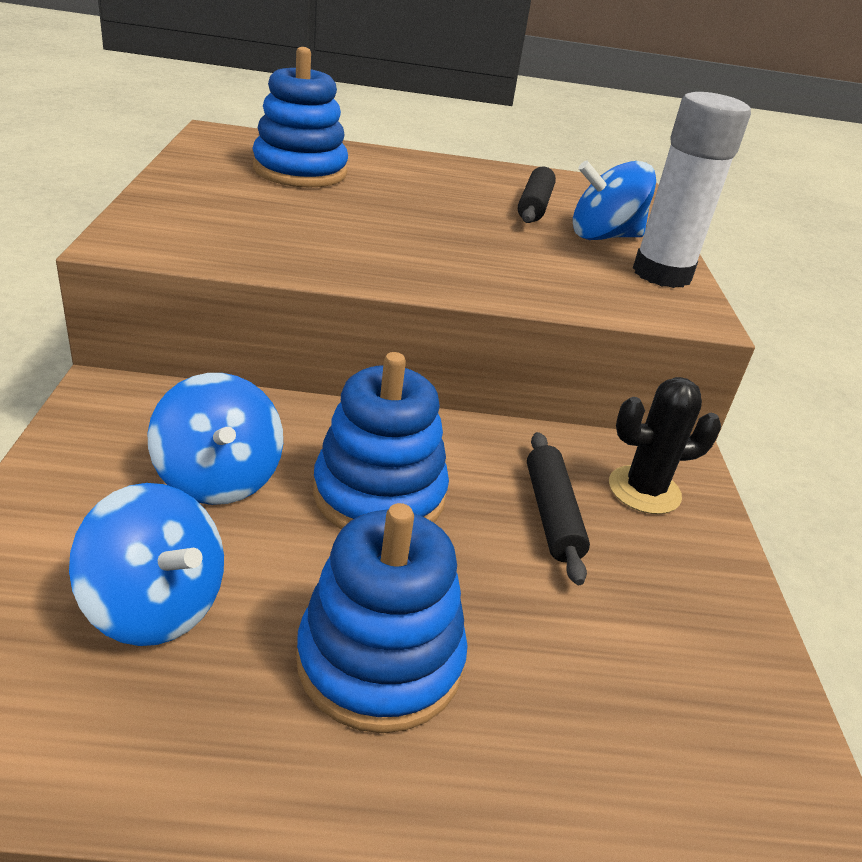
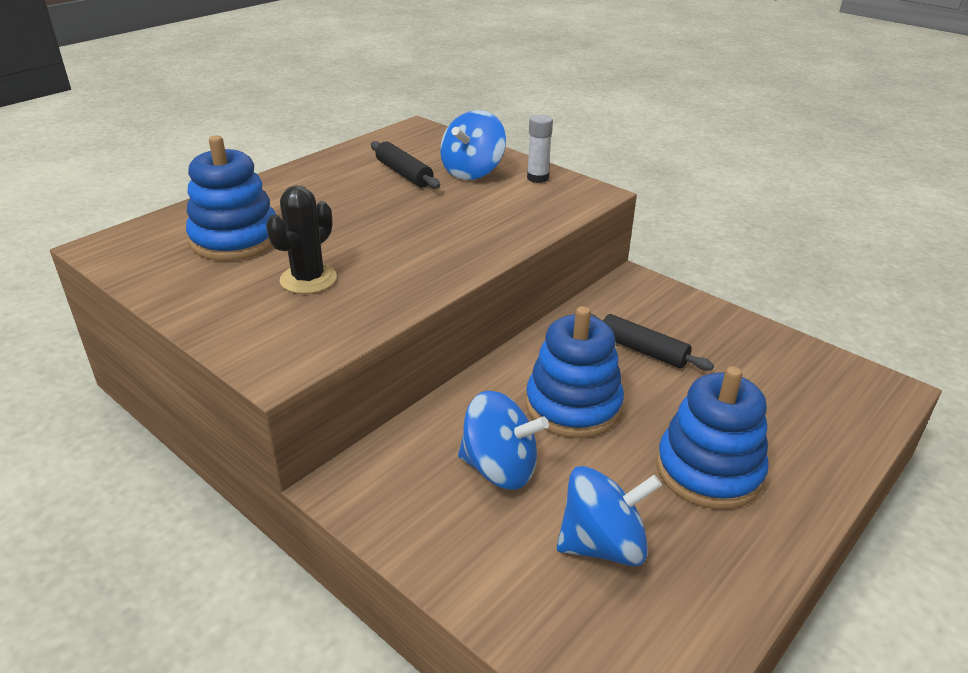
camera: 45 degrees left, 0 degrees up
(644, 490) = (649, 308): black cactus -> black cactus (308, 279)
(662, 274) = (537, 178): white glue stick -> white glue stick, size x0.52

